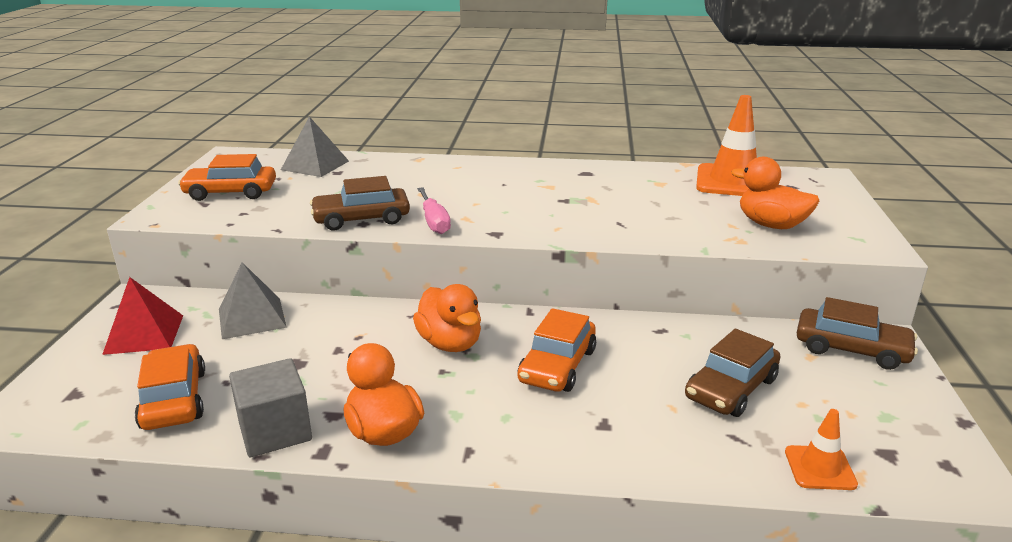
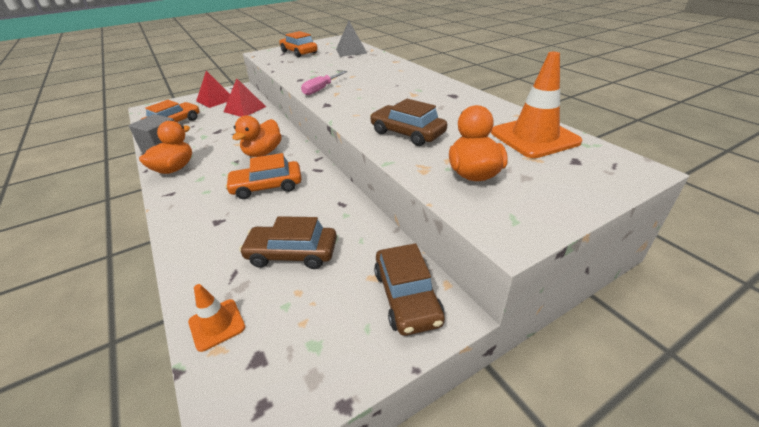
camera: 55 degrees right, 10 degrees up
(252, 318) = (245, 109): grey pyramid -> red pyramid
(361, 219) = (303, 77): brown car -> brown car (407, 133)

